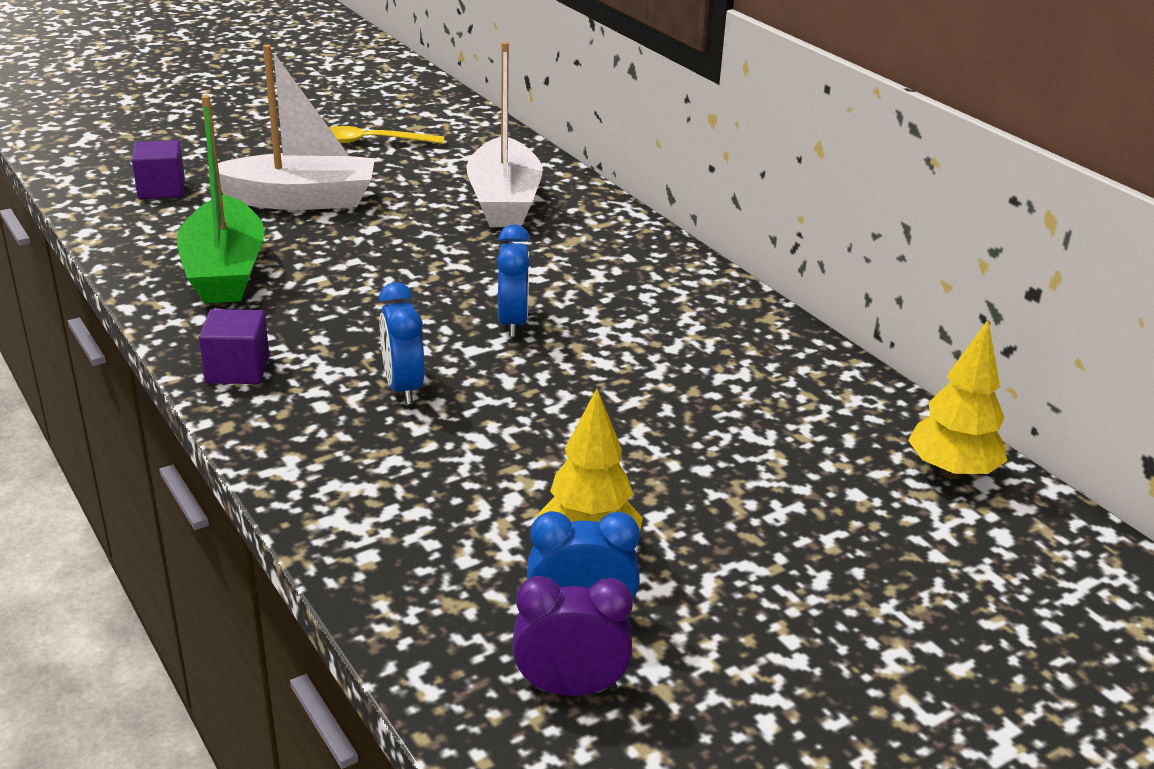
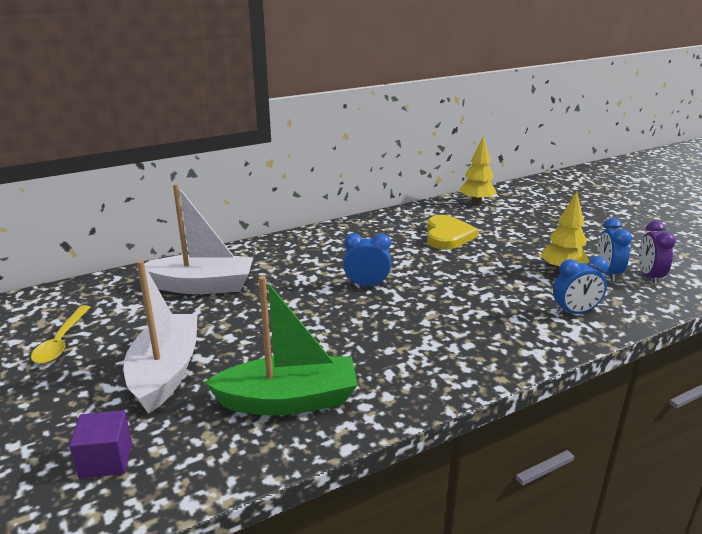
camera: 85 degrees left, 5 degrees down
(237, 369) = (434, 380): purple cube -> none
(403, 388) = (443, 318): blue clock -> blue clock (575, 312)
(733, 415) = (447, 236): none -> yellow heart

